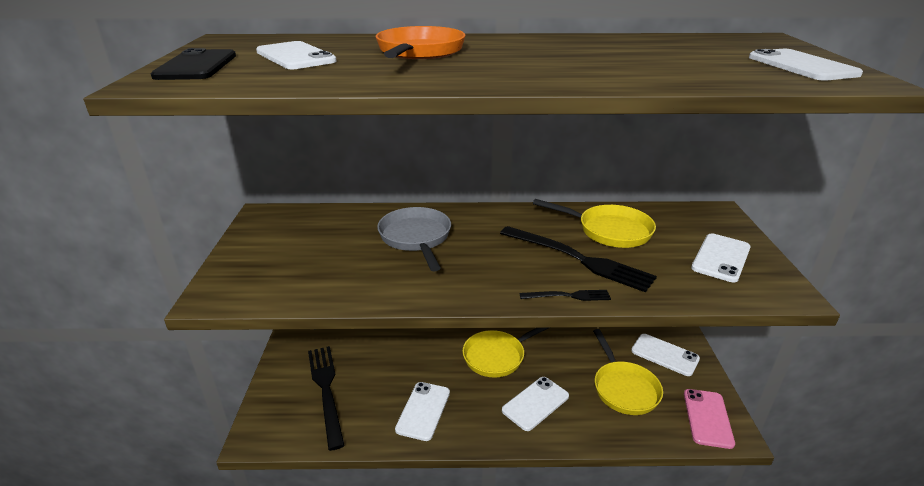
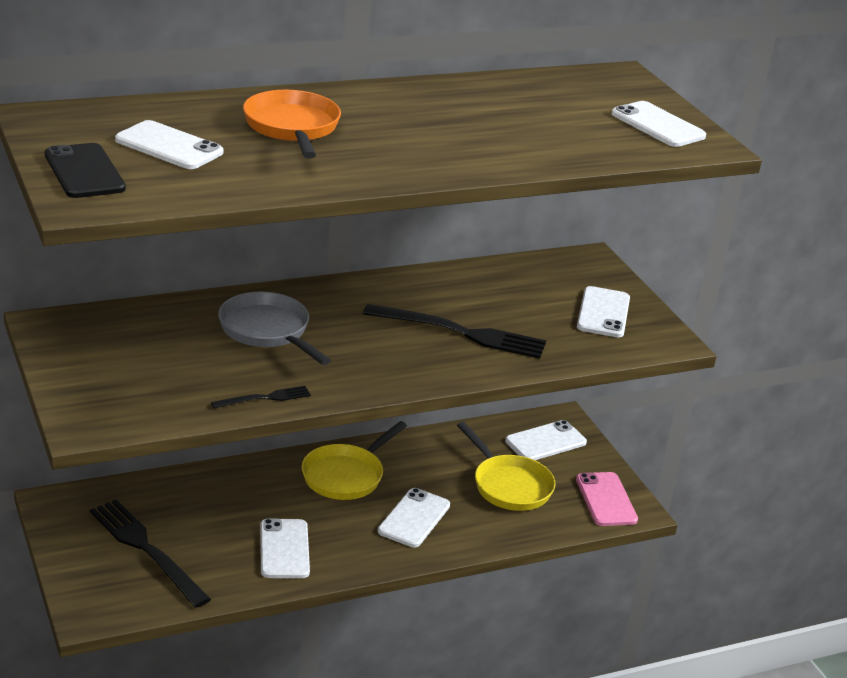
camera: 25 degrees left, 0 degrees up
(568, 296) = (466, 373): black fork -> black fork (264, 398)
(609, 231) = (481, 295): yellow pan -> none
(664, 355) = (545, 442): white phone -> white phone turned 45 degrees counterclockwise

